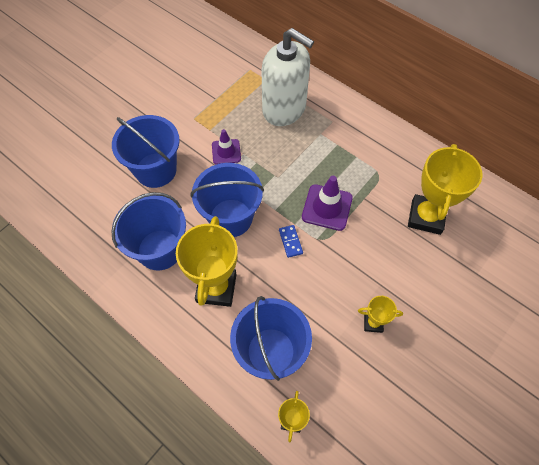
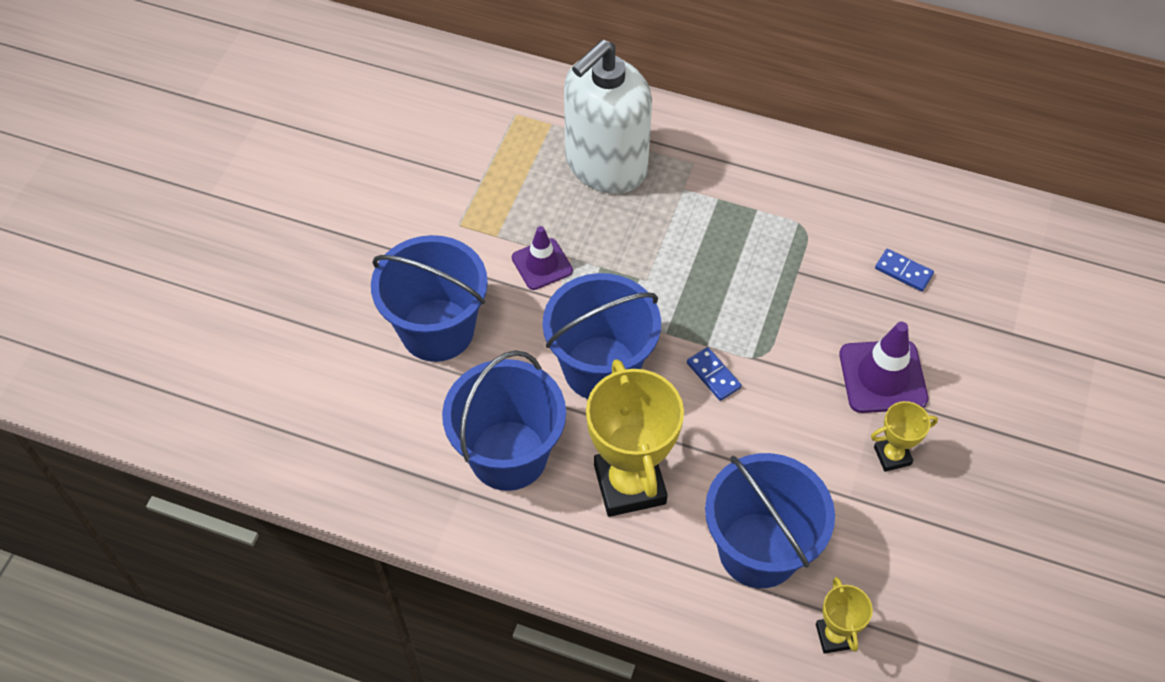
camera: 20 degrees left, 5 degrees down
(284, 109) = (605, 165): white soap dispenser -> white soap dispenser turned 120 degrees clockwise
(327, 207) = (746, 304): purple traffic cone -> purple traffic cone (882, 377)
(426, 217) = (903, 271): yellow trophy -> blue domino

